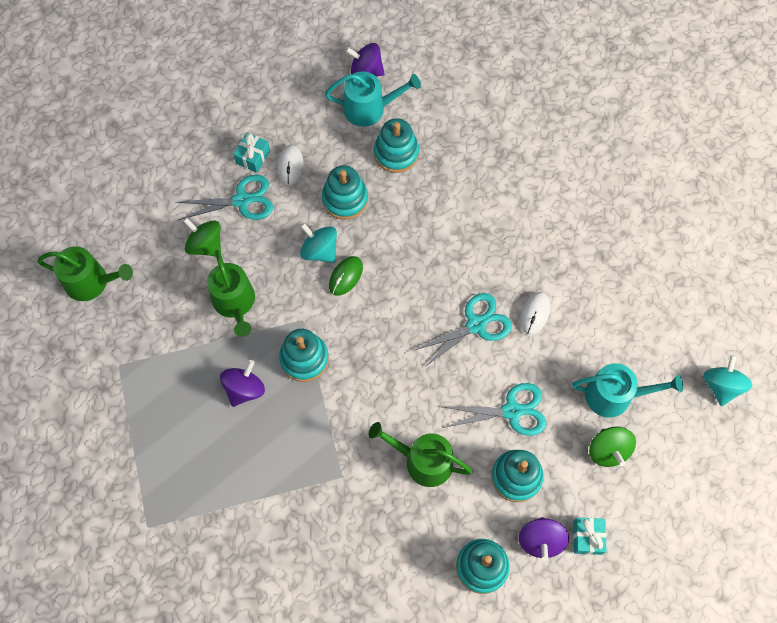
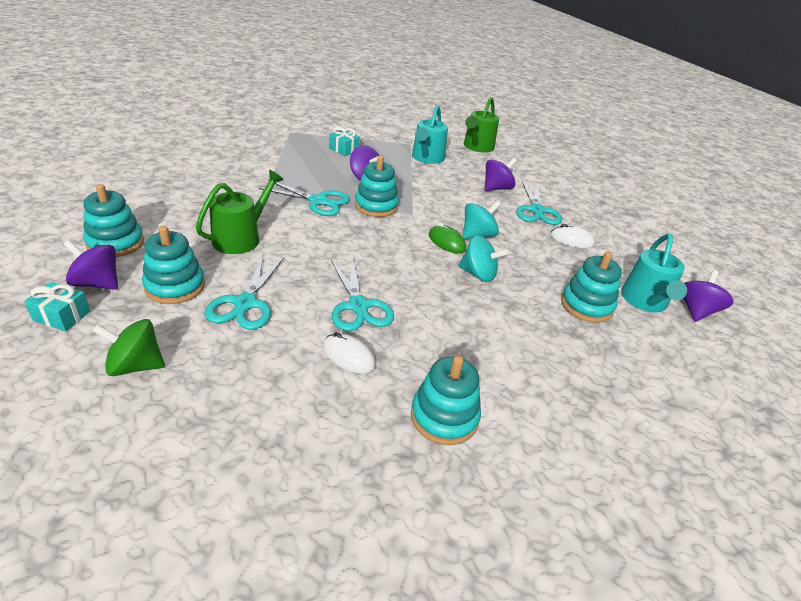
camera: 100 degrees right, 30 degrees down
(205, 245) = (496, 188): green spinning top -> purple spinning top
(235, 303) = (440, 189): green watering can -> none
(253, 157) = (581, 224): turquoise gift -> turquoise gift (344, 149)
(320, 419) = (318, 201): none -> turquoise scissors
(345, 199) = (531, 260): turquoise stacking toy -> turquoise stacking toy (444, 417)
(614, 395) = (196, 396): turquoise watering can -> turquoise watering can (427, 158)
(721, 386) = (106, 544): turquoise spinning top -> turquoise spinning top (478, 274)

